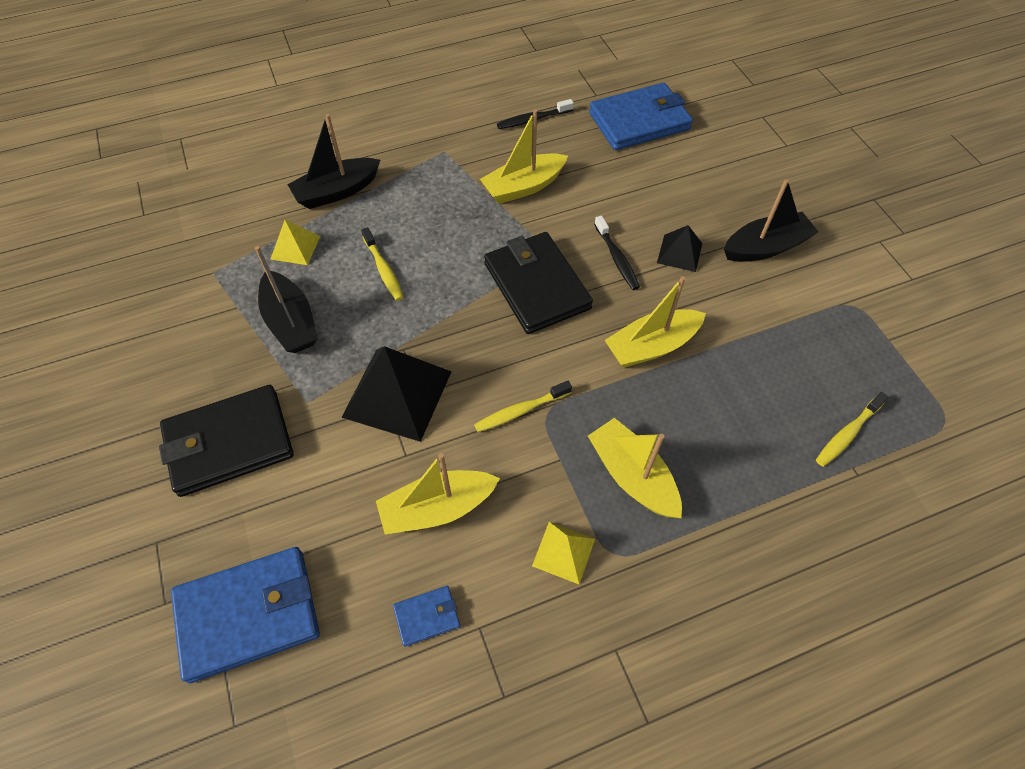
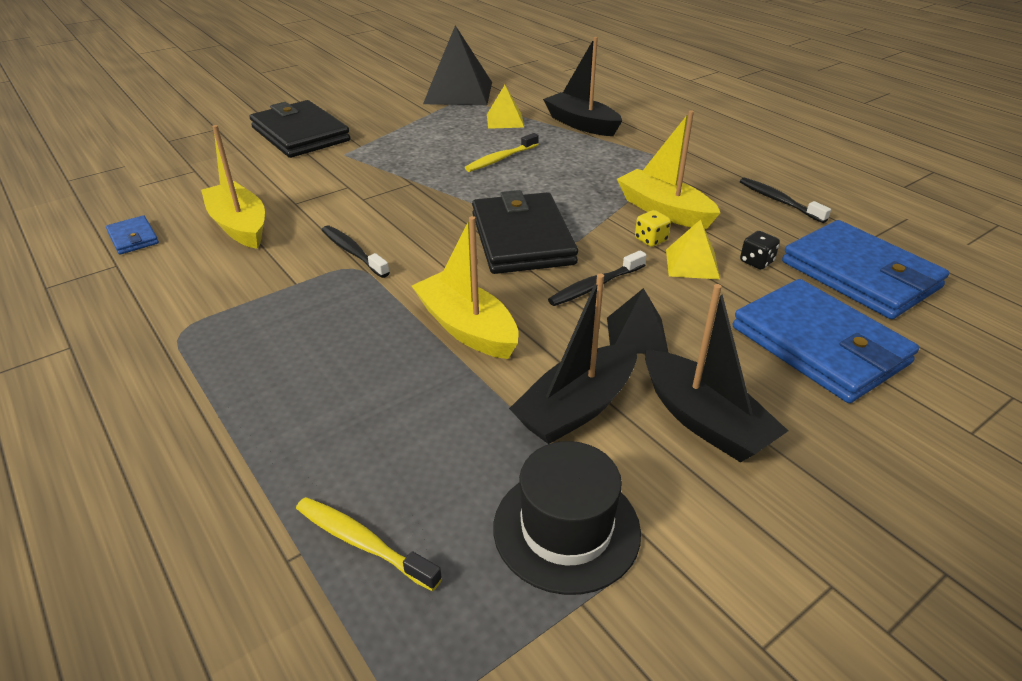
camera: 75 degrees right, 20 degrees down
(249, 615) = (152, 168): blue wallet -> blue wallet (819, 345)
(291, 322) = (423, 133): black boat -> black boat (577, 407)
(397, 393) = (360, 188): black pyramid -> black pyramid (458, 92)
(520, 411) = (353, 252): yellow toothbrush -> black toothbrush
(536, 286) = (522, 238): black wallet -> black wallet turned 60 degrees counterclockwise
(563, 552) = (186, 300): yellow pyramid -> yellow pyramid (692, 264)
(564, 208) = (651, 240): none -> yellow dice
(610, 163) = (756, 262): none -> black dice
(632, 476) = (277, 334): yellow boat -> none
(842, 334) = (566, 529): none -> black hat

